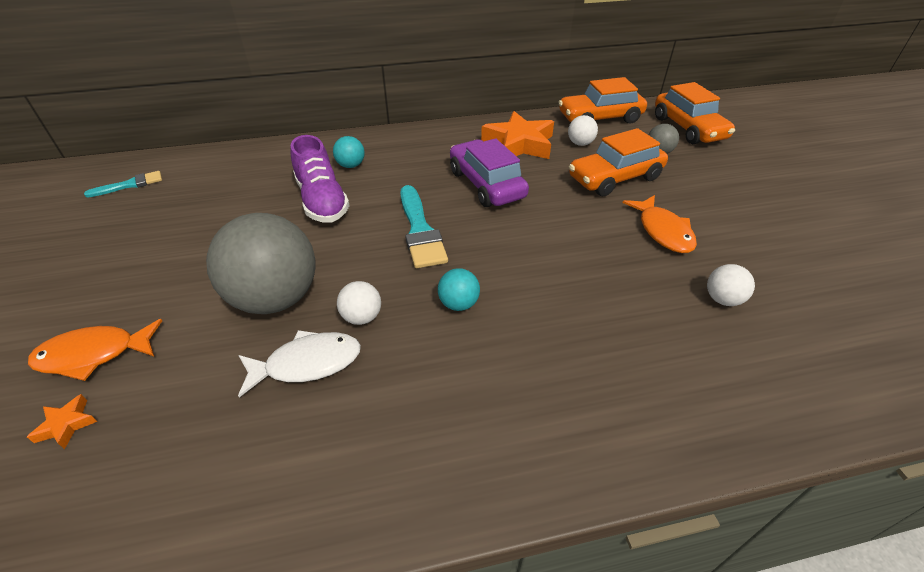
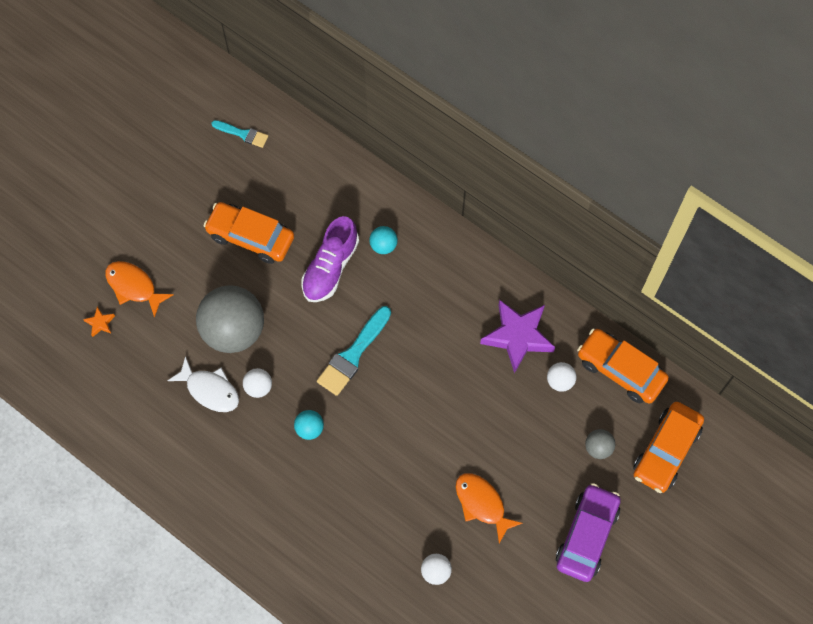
camera: 50 degrees right, 25 degrees up
(486, 184) = (440, 354): purple car -> purple car (586, 535)
(519, 144) = (518, 336): orange star -> purple star
(615, 178) = (527, 436): orange car -> orange car (250, 237)
(662, 231) = (482, 504): orange fish -> orange fish turned 105 degrees clockwise

